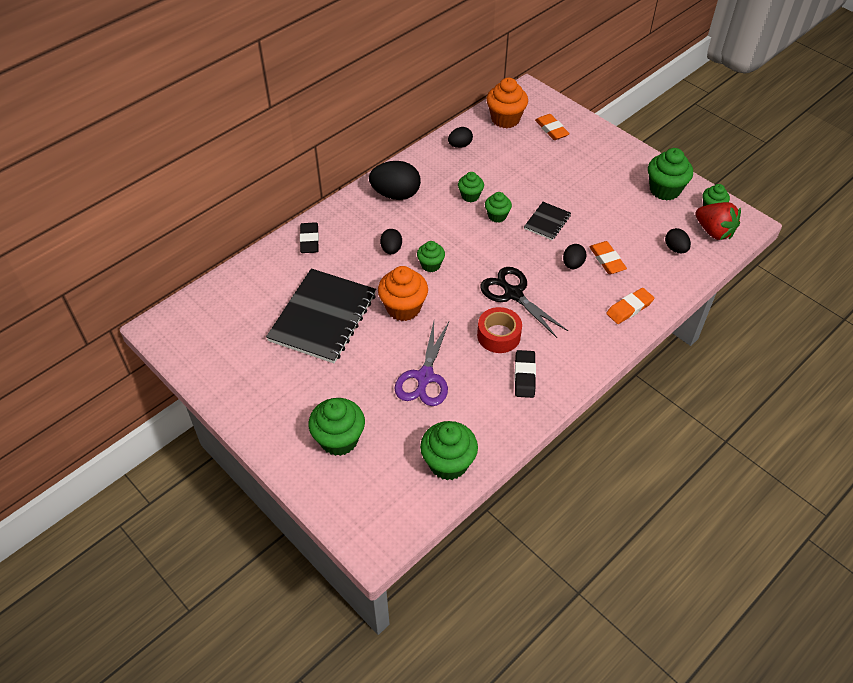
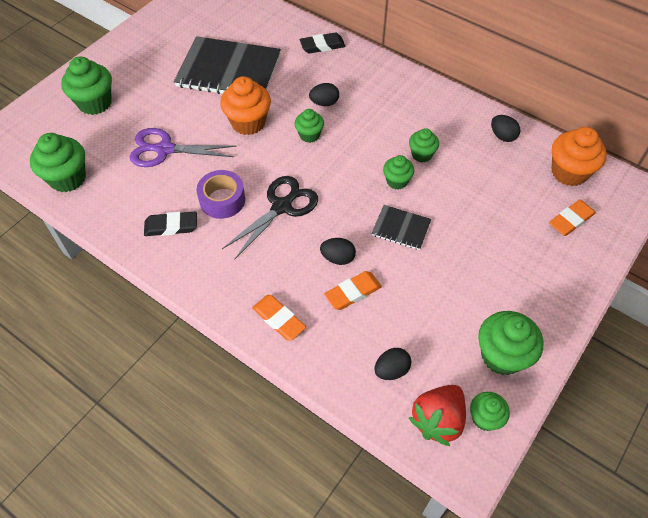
camera: 80 degrees right, 5 degrees up
(395, 194) = (404, 95): black egg -> none
(498, 335) = (222, 200): red tape -> purple tape

